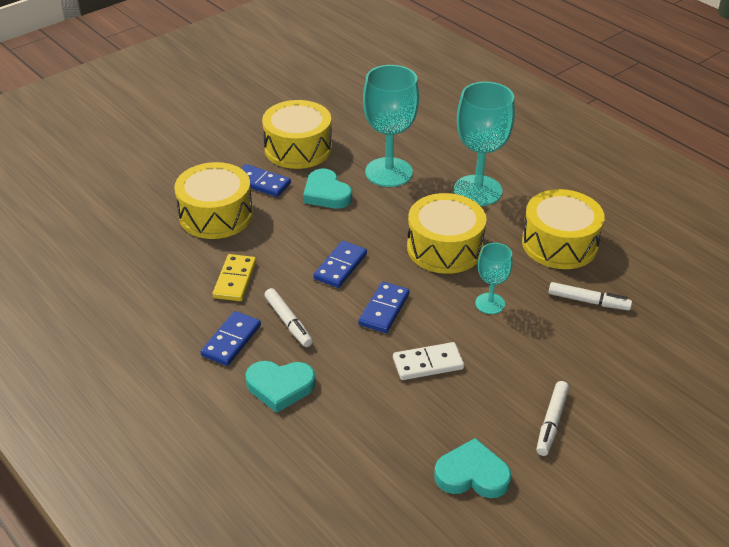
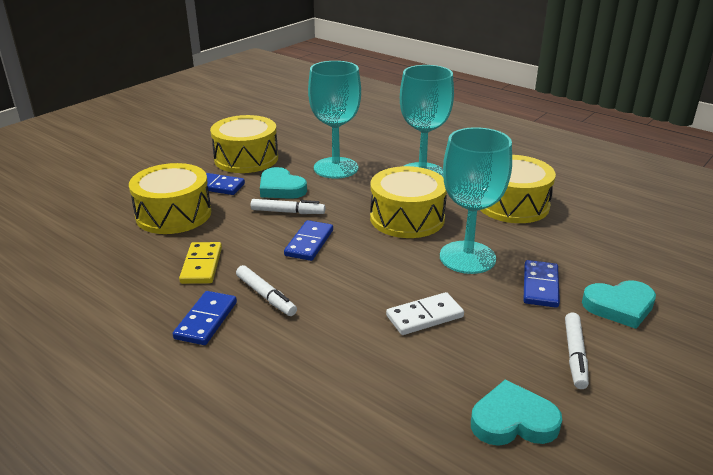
camera: 10 degrees left, 10 degrees down
(280, 387) = (269, 359): turquoise heart -> turquoise heart (619, 306)
(384, 309) = (364, 274): blue domino -> blue domino (540, 286)
(490, 303) = (467, 257): turquoise goblet -> turquoise goblet, size x1.86
(588, 301) = (560, 245): white marker -> white marker (288, 212)

